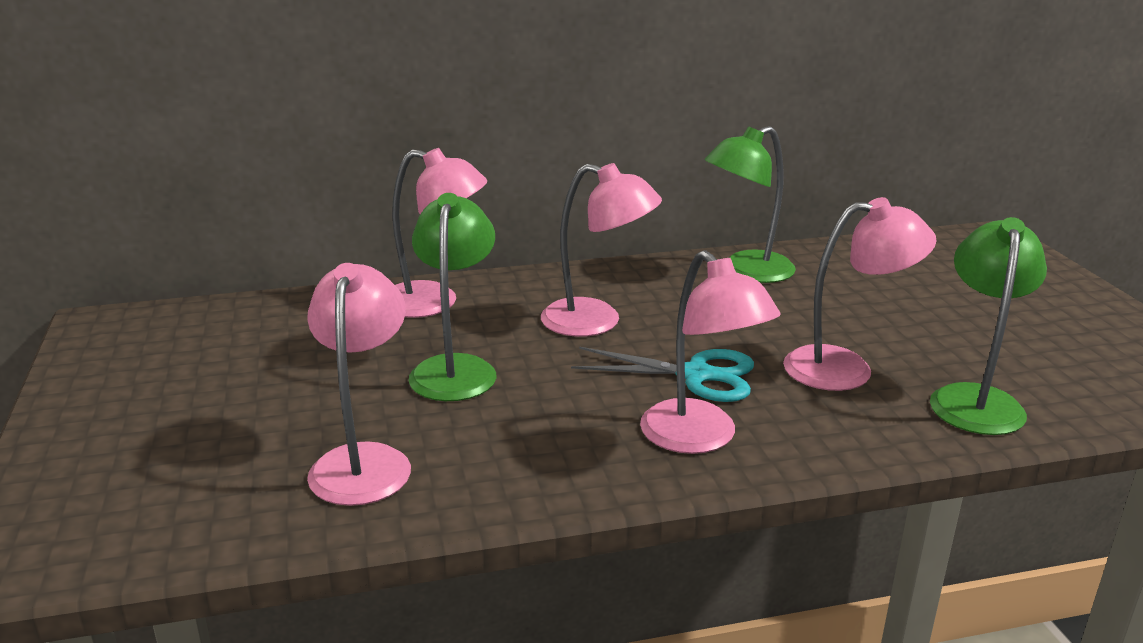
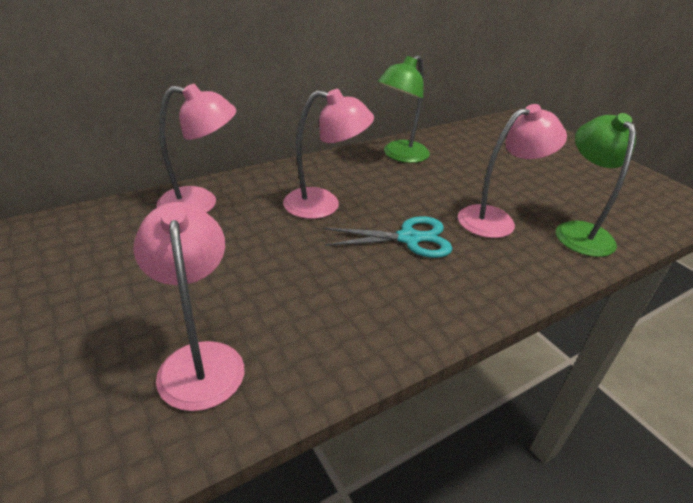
camera: 20 degrees left, 10 degrees up
(455, 368) = (239, 258): green lamp -> none
(700, 438) = (438, 290): pink lamp -> none

